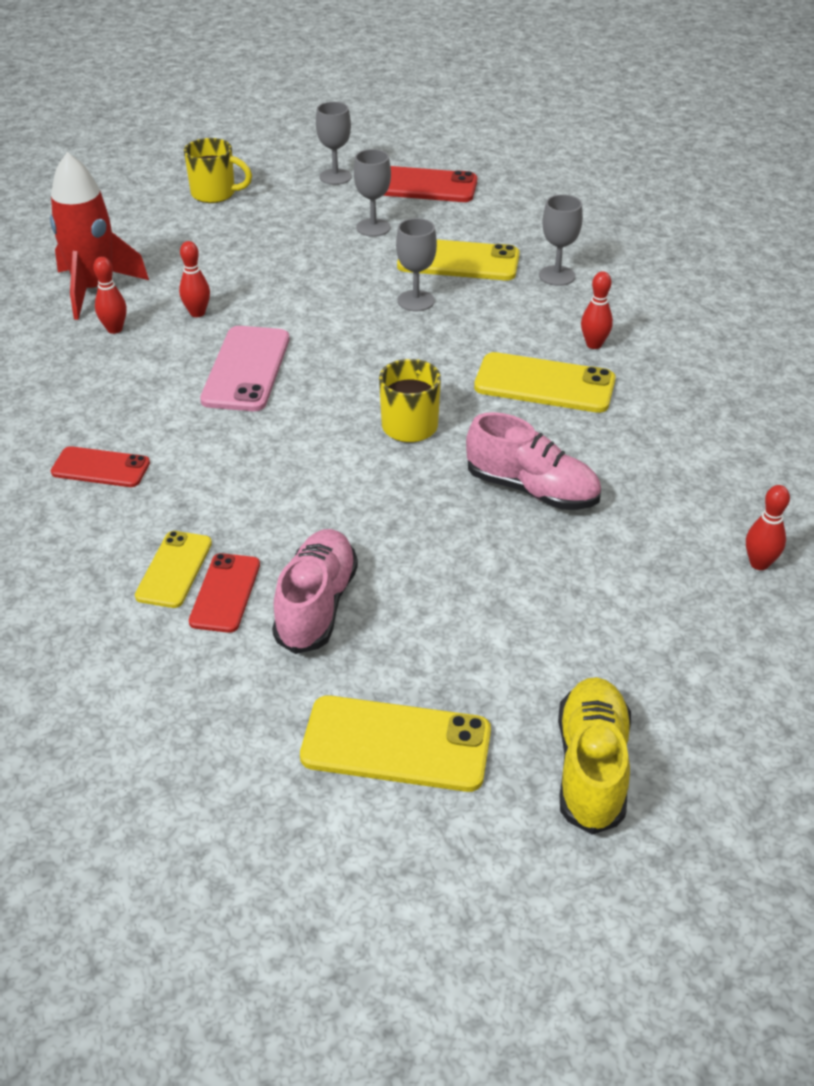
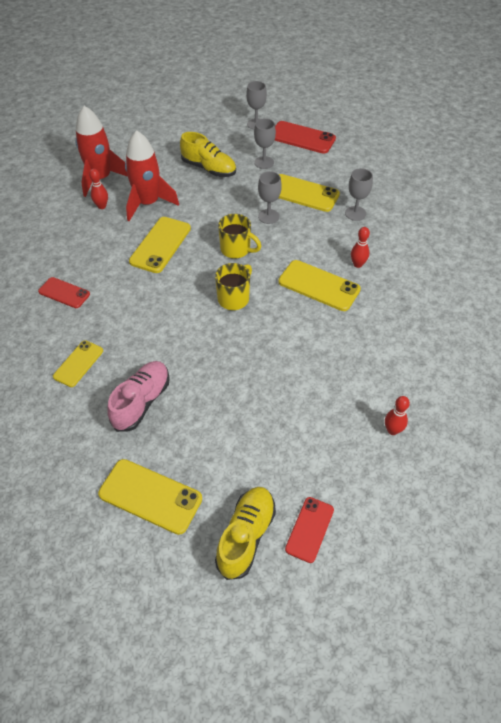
camera: 15 degrees right, 10 degrees up
(197, 313) = (148, 203): red bowling pin -> red rocket
(215, 194) = (186, 125): yellow mug -> yellow mug (236, 249)
(225, 593) = (98, 384): red phone -> red phone (309, 529)
(246, 369) = (160, 245): pink phone -> yellow phone
(282, 249) = (209, 168): none -> yellow shoe
(532, 489) = (284, 354): pink shoe -> none

